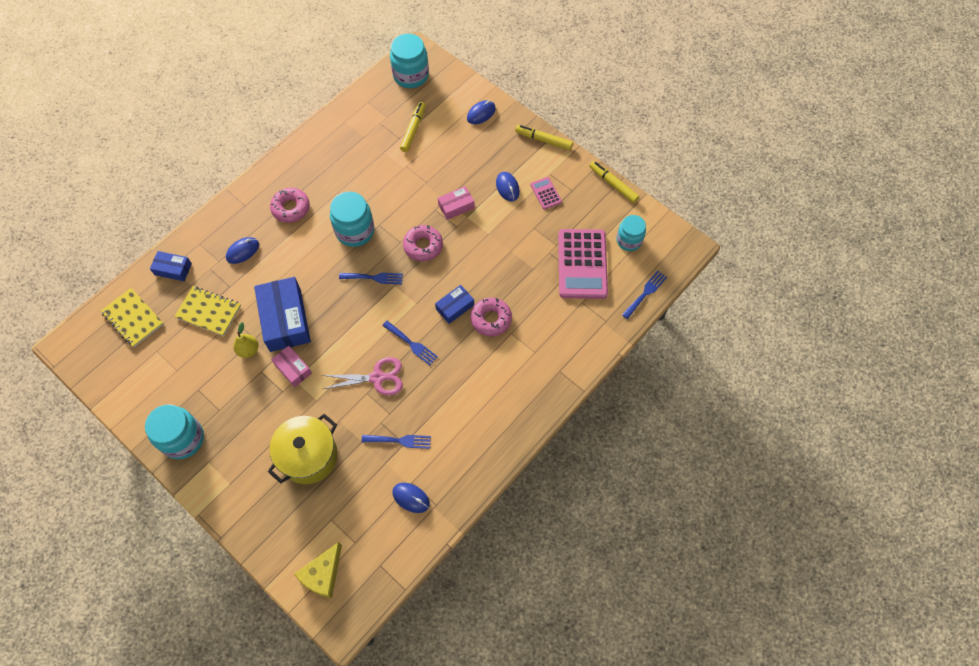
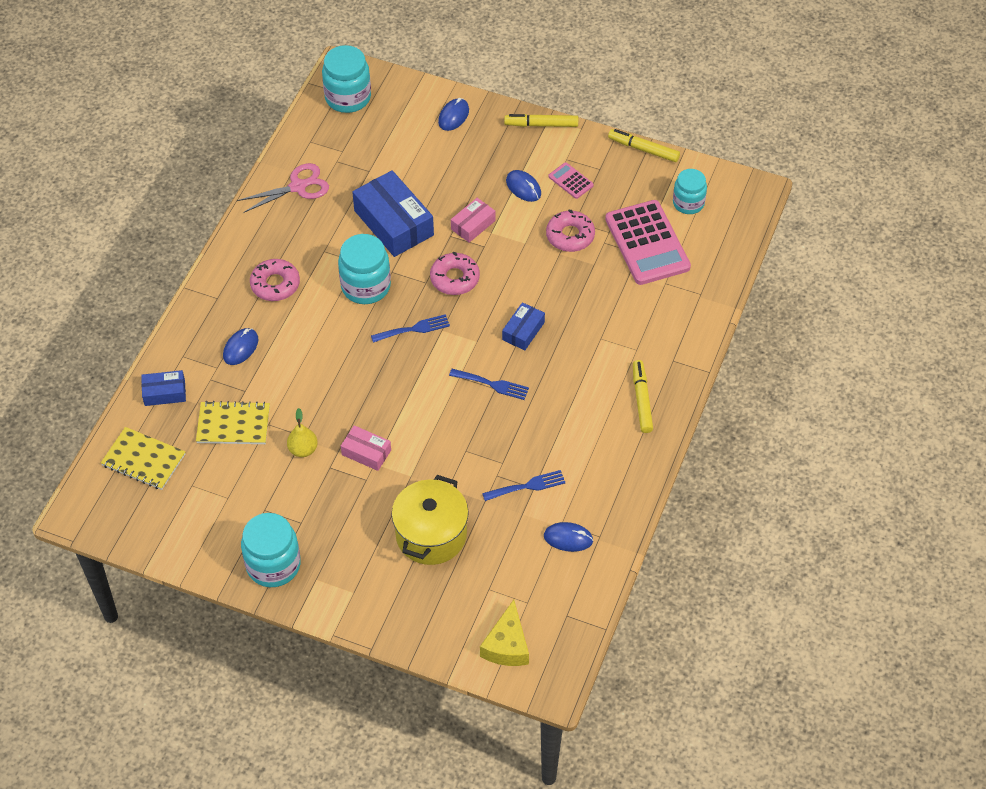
camera: 20 degrees left, 10 degrees down
(285, 319) = (330, 404): blue box -> blue box (394, 223)
(377, 377) = (470, 431): pink scissors -> pink scissors (298, 187)
(413, 130) = (381, 157): yellow marker -> yellow marker (641, 400)
(491, 319) = (570, 331): pink donut -> pink donut (570, 236)
(645, 293) = (731, 252): blue fork -> none

